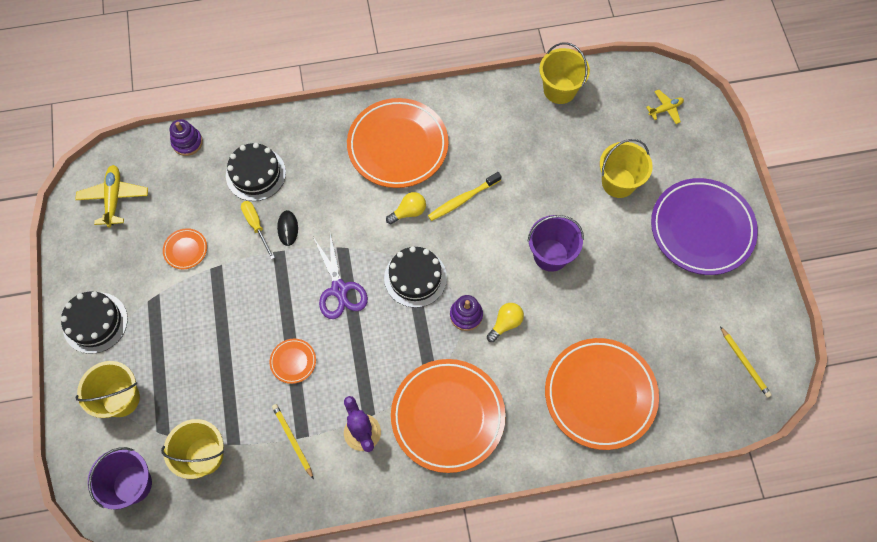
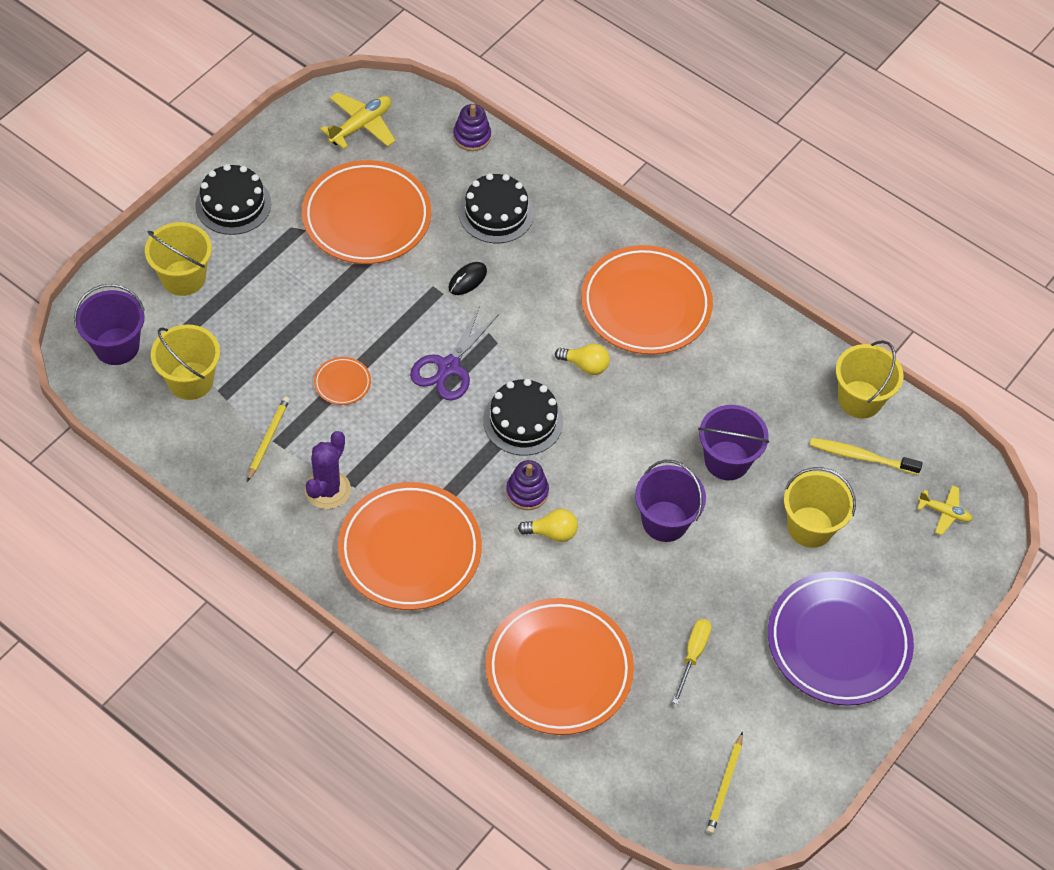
camera: 45 degrees right, 10 degrees down
(185, 250) = (367, 217): orange plate -> orange plate, size x2.40
(256, 226) = (445, 253): yellow screwdriver -> yellow screwdriver (693, 655)
(462, 199) = (646, 401): yellow toothbrush -> yellow toothbrush (861, 457)
(539, 189) = (727, 460): none -> purple bucket

